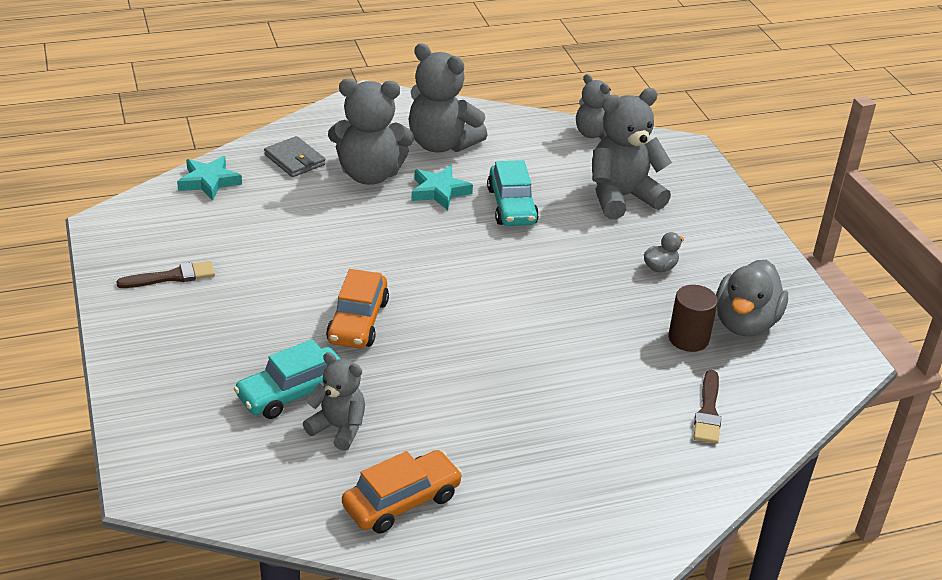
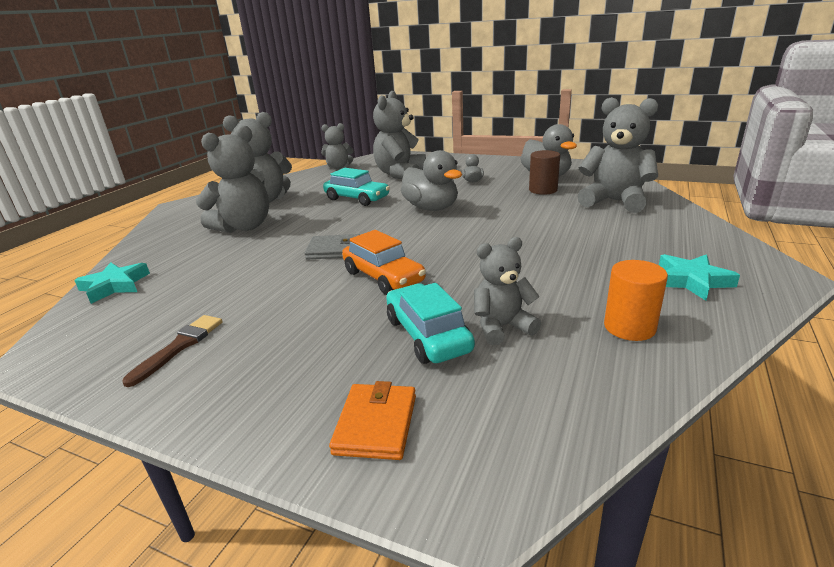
camera: 45 degrees left, 10 degrees down
(175, 418) = (376, 424): none -> orange wallet
(292, 392) = (428, 335): turquoise car -> turquoise car turned 150 degrees clockwise
(294, 160) = (173, 246): grey wallet -> grey wallet (334, 250)
(402, 501) = (629, 327): orange car -> orange cylinder
(439, 191) = (304, 212): turquoise star -> turquoise star (691, 281)
(540, 275) = (431, 208): none -> grey duck
(708, 411) = (614, 201): brown brush -> grey teddy bear

